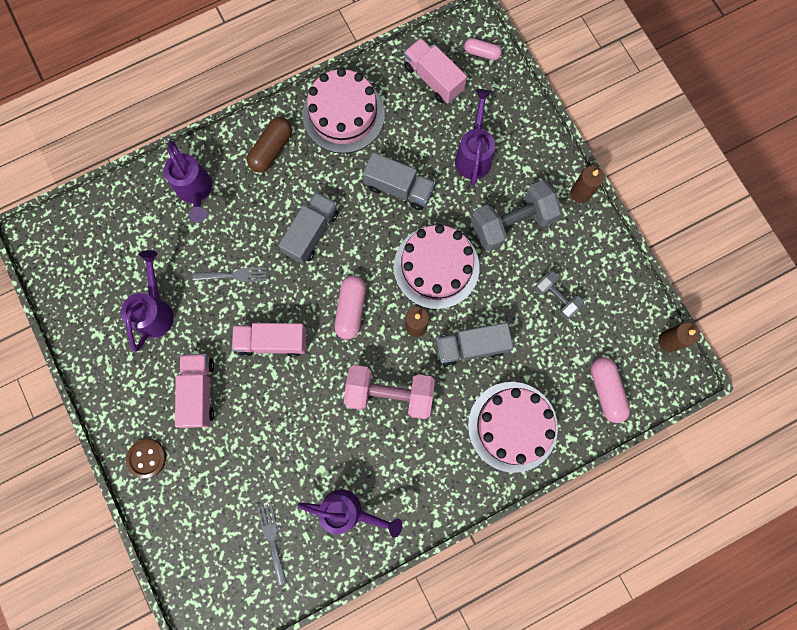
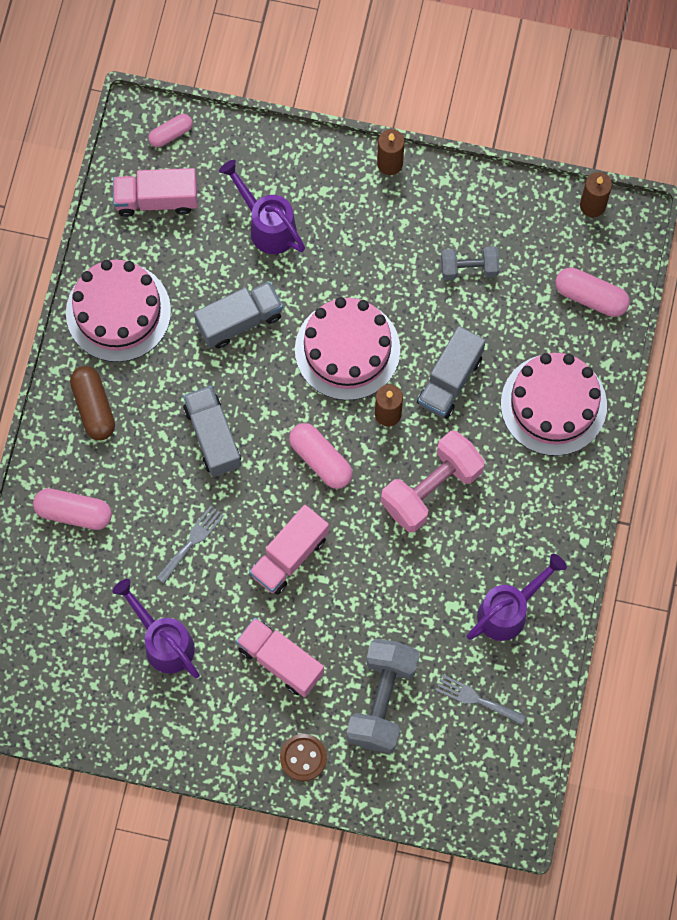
camera: 50 degrees left, 5 degrees down
(196, 192) = (74, 512): purple watering can -> pink capsule
(512, 223) = (364, 247): grey dumbbell -> grey dumbbell (382, 700)

